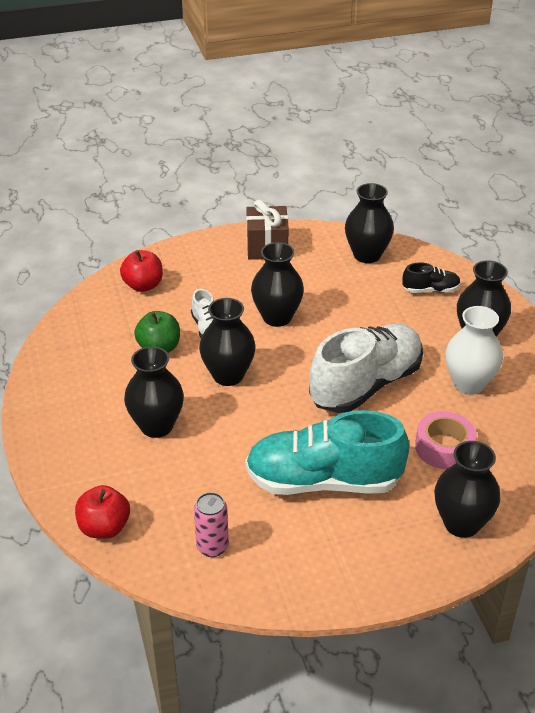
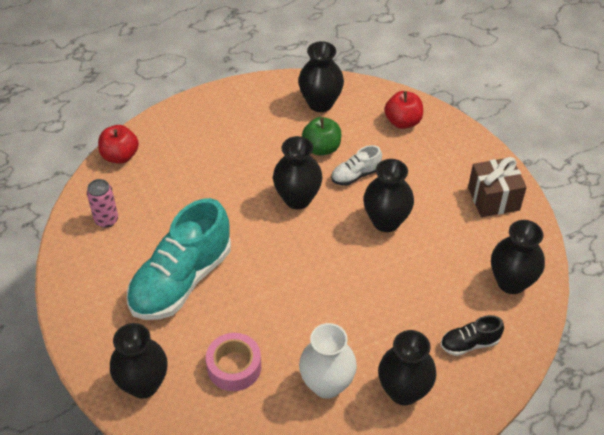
camera: 80 degrees right, 10 degrees up
(156, 426) = (228, 164): black vase -> black vase (320, 103)
(323, 481) = (181, 280): turquoise shoe -> turquoise shoe turned 135 degrees counterclockwise
(366, 385) = (307, 299): white shoe -> none
(430, 290) = (469, 343): black shoe -> black shoe turned 90 degrees clockwise

